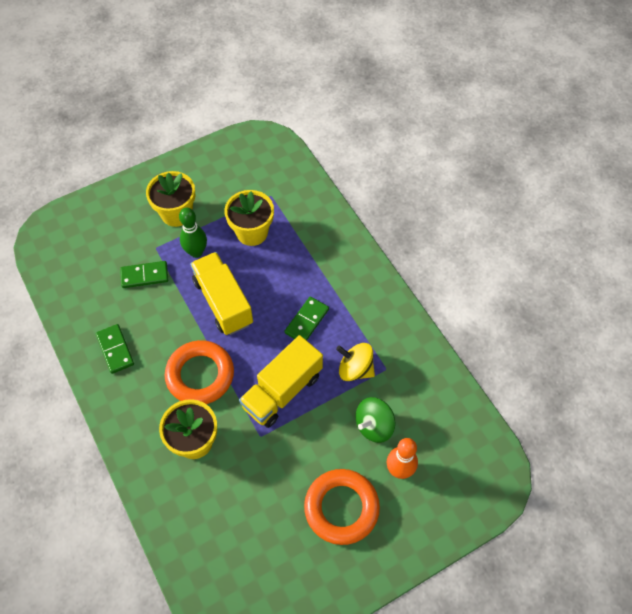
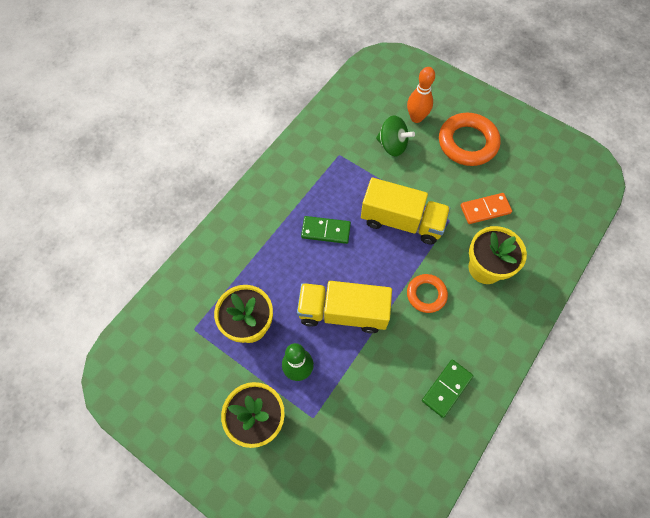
camera: 115 degrees left, 5 degrees up
(144, 276) = (352, 408): green domino -> none
(200, 375) = (426, 294): orange ring -> orange ring, size x0.59
(223, 302) = (343, 312): yellow truck -> yellow truck turned 60 degrees clockwise
(253, 478) = (485, 209): none -> orange domino
(355, 369) = (351, 176): yellow spinning top -> none

